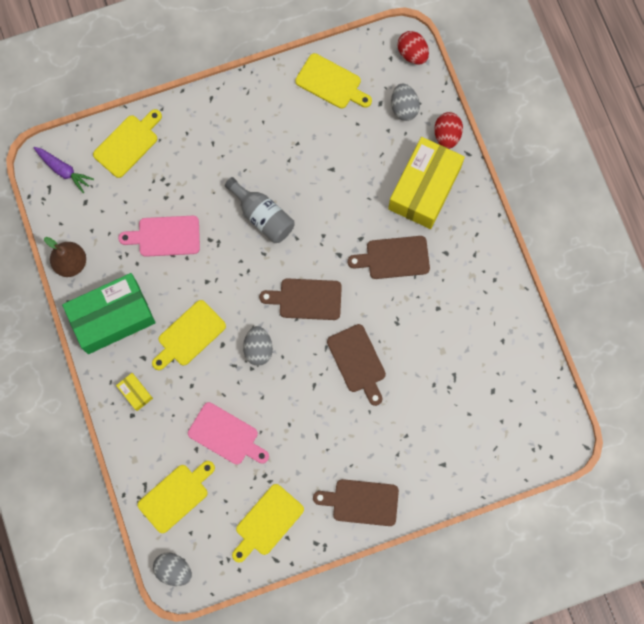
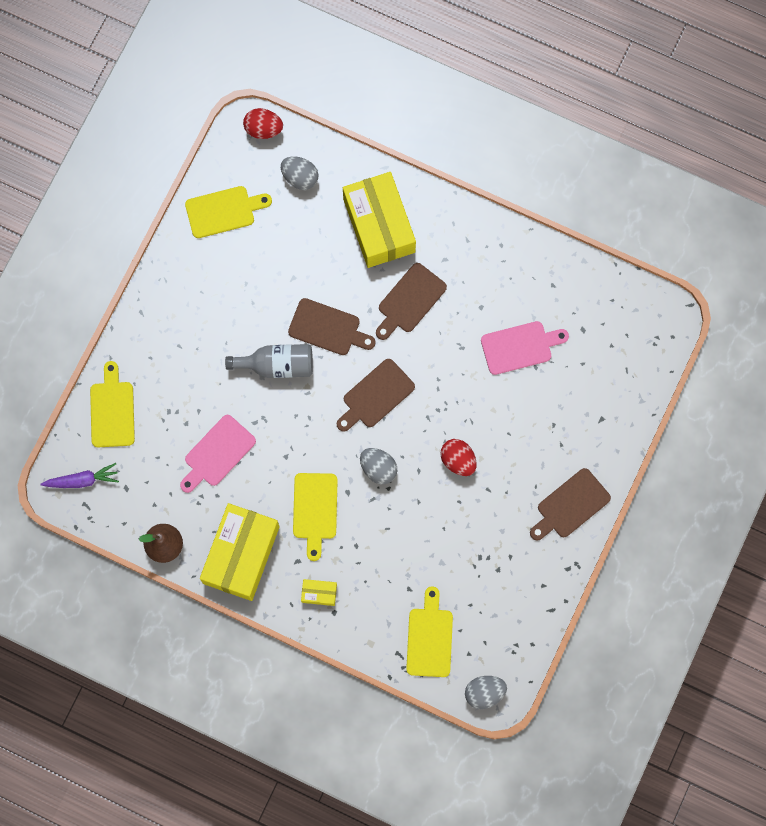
camera: 45 degrees left, 0 degrees up
(112, 317) = (241, 555): green box -> yellow box
(226, 435) = (421, 556): pink cutting board -> pink cutting board (520, 347)
(267, 522) = (517, 589): yellow cutting board -> none
(357, 362) = (462, 405): brown cutting board -> brown cutting board (328, 328)
(447, 135) = (354, 168): red egg -> red egg (458, 460)

